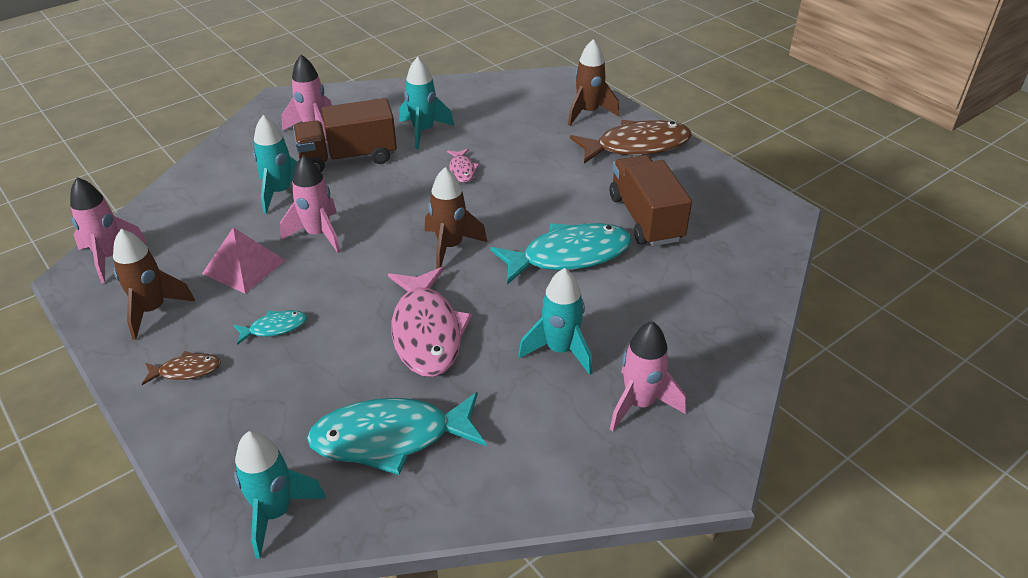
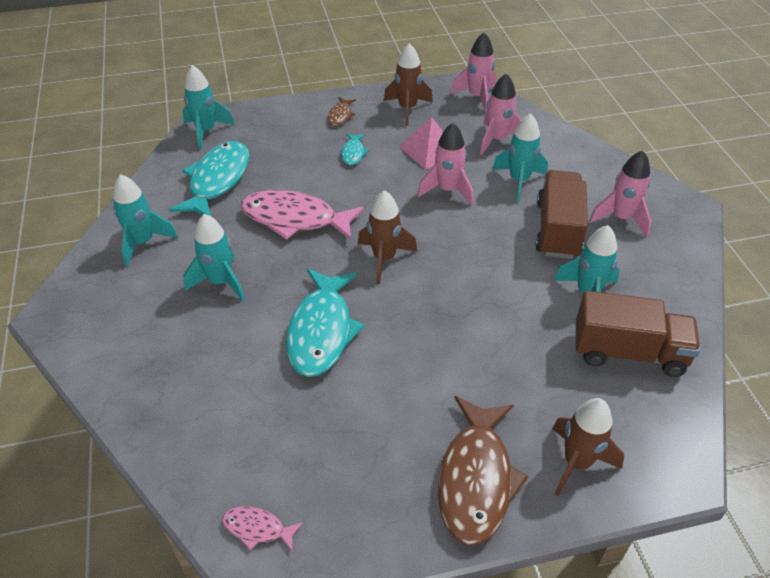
camera: 115 degrees right, 5 degrees up
(462, 170) = (499, 301): pink fish -> pink fish (257, 528)
(547, 453) = (143, 243): none -> turquoise rocket
(639, 404) = (136, 305): pink rocket -> pink rocket (497, 140)
(645, 218) = (336, 417): brown truck -> brown truck (628, 352)

